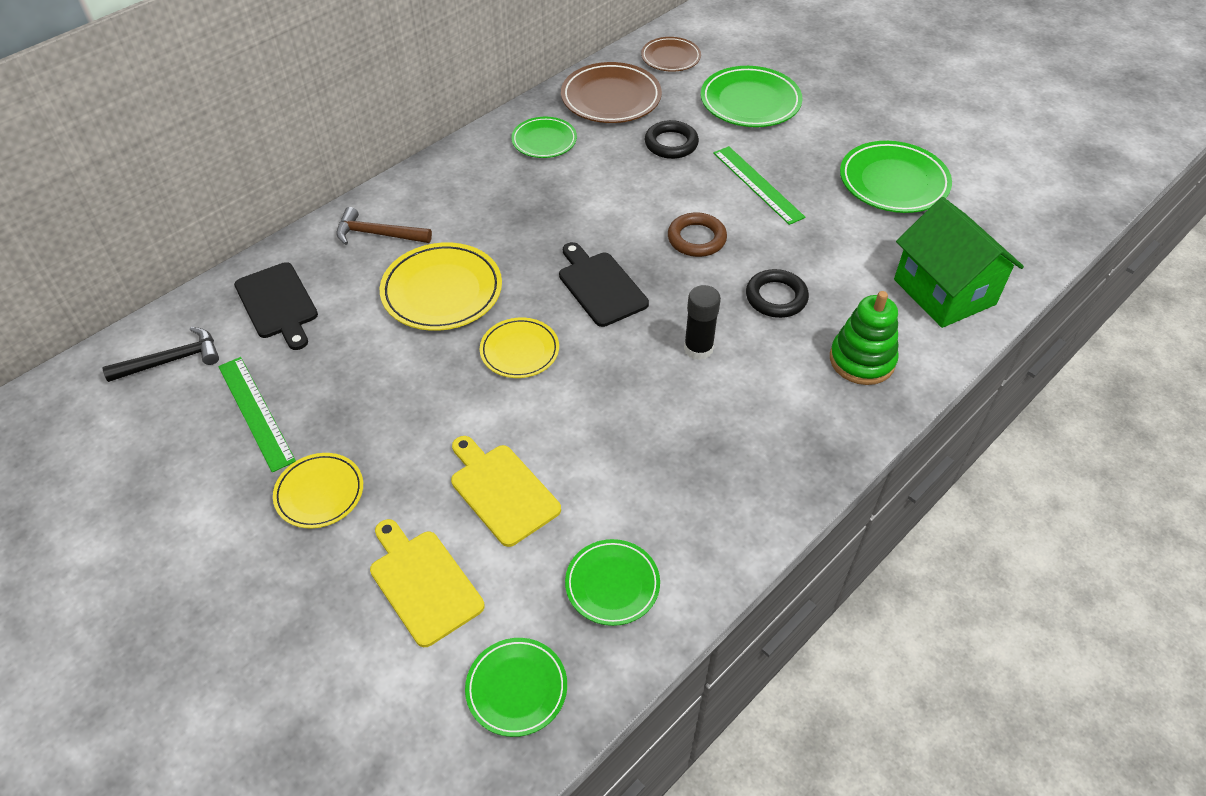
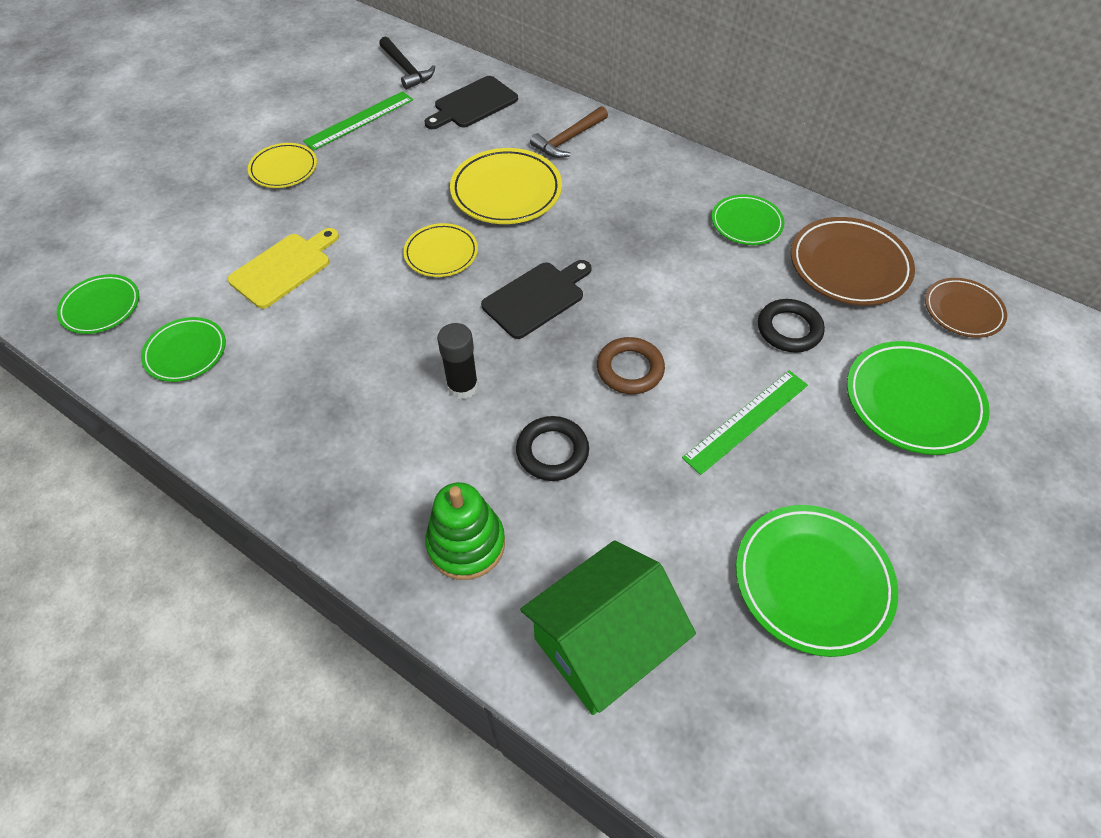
camera: 80 degrees right, 5 degrees up
(378, 234) = (569, 139): brown hammer -> brown hammer turned 135 degrees counterclockwise
(423, 583) = (199, 239): yellow cutting board -> none

